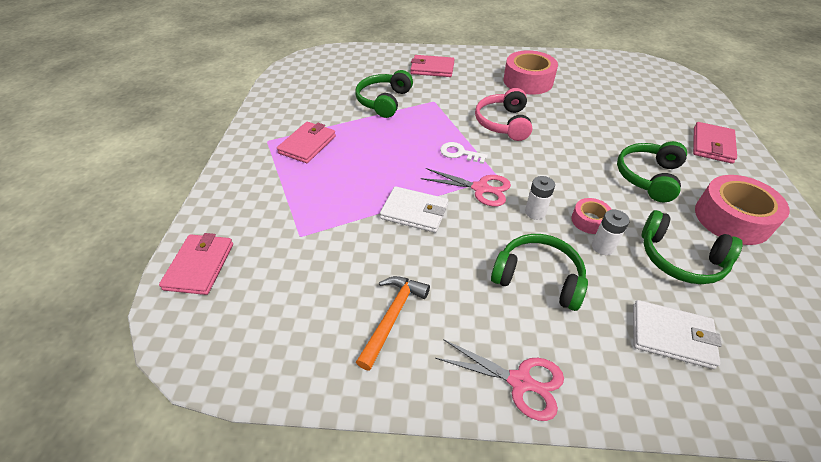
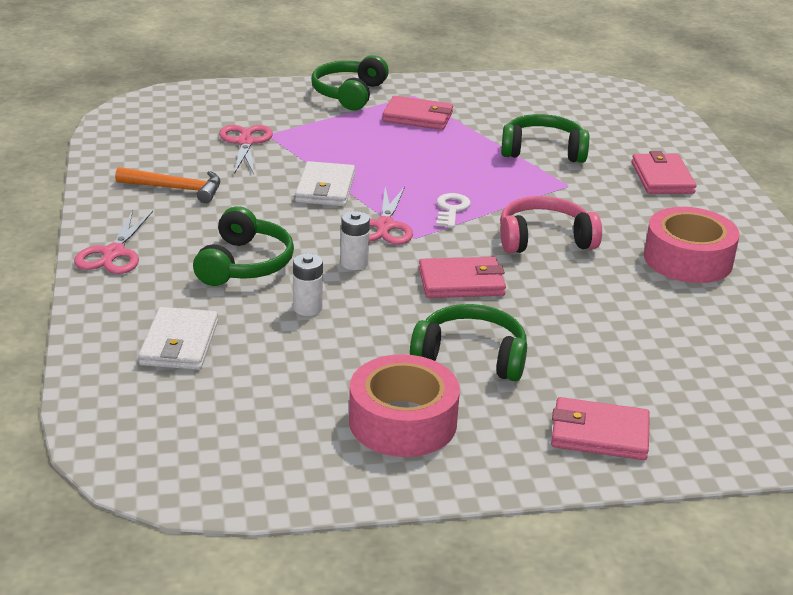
camera: 75 degrees right, 15 degrees down
(200, 266) = (215, 98): pink wallet -> pink wallet (461, 282)
(311, 253) = (245, 142): none -> pink scissors
(589, 220) = (353, 301): pink tape -> none
(680, 258) = (304, 364): green headphones -> green headphones (349, 94)

